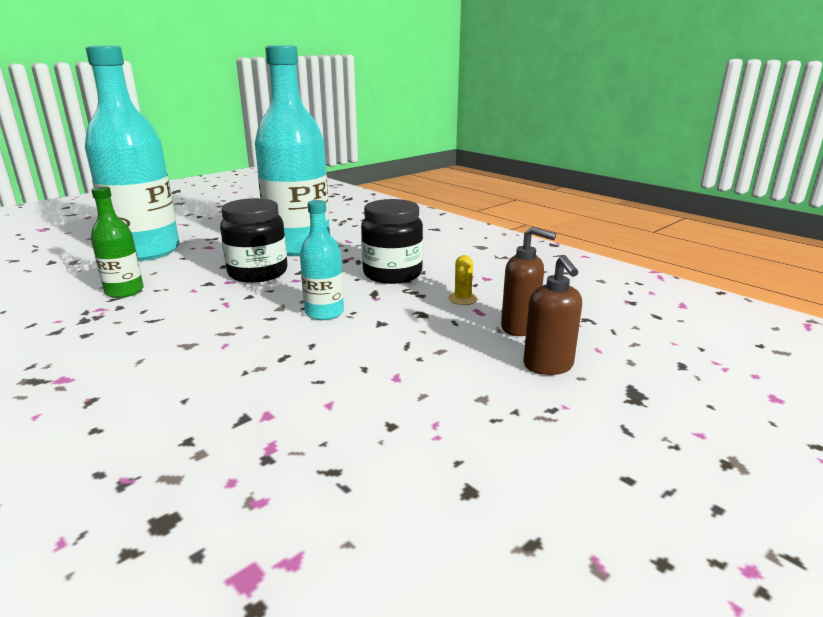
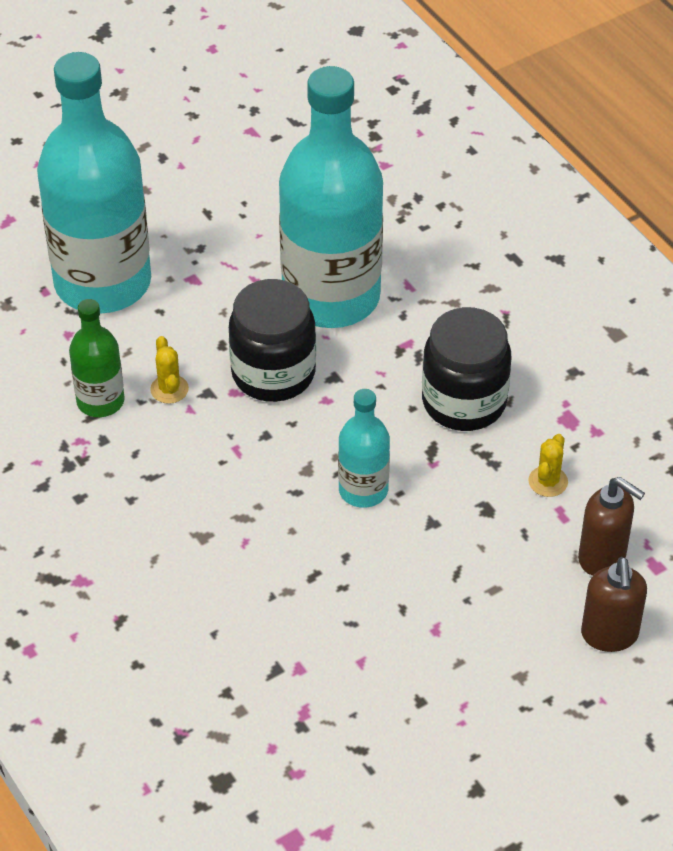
camera: 10 degrees right, 25 degrees up
(180, 283) = (169, 389): none -> yellow cactus

